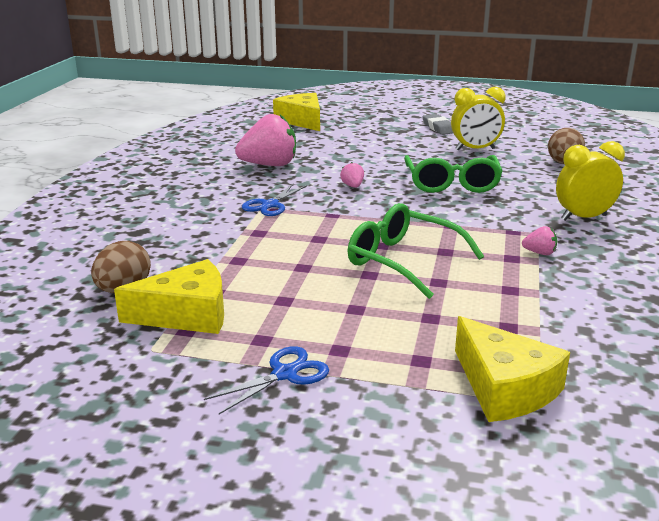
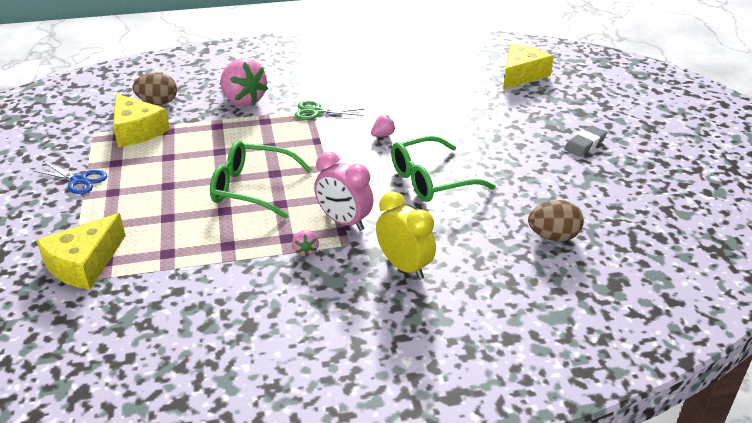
camera: 65 degrees right, 10 degrees up
(269, 165) = (397, 90): pink strawberry -> pink strawberry (243, 100)
(270, 205) = (317, 112): blue scissors -> green scissors
(403, 261) = (252, 188): green glasses -> green glasses turned 90 degrees counterclockwise
(475, 149) = (540, 176): yellow clock -> none
(498, 228) = (344, 222): none -> pink clock

